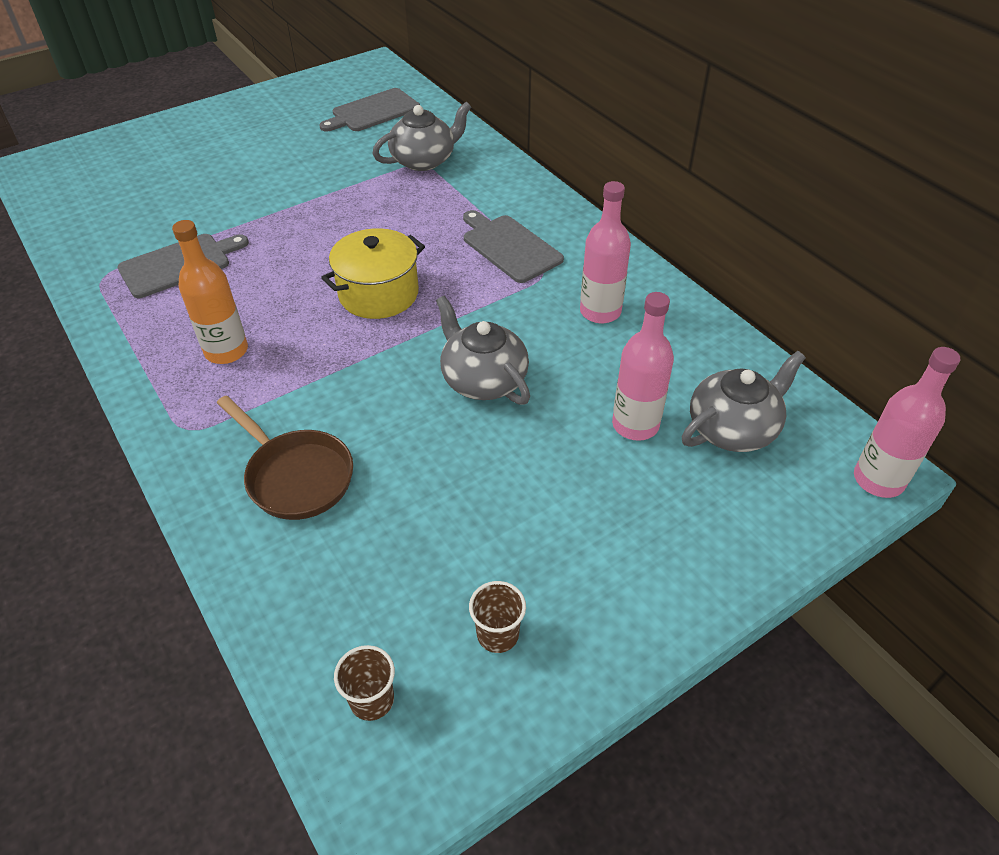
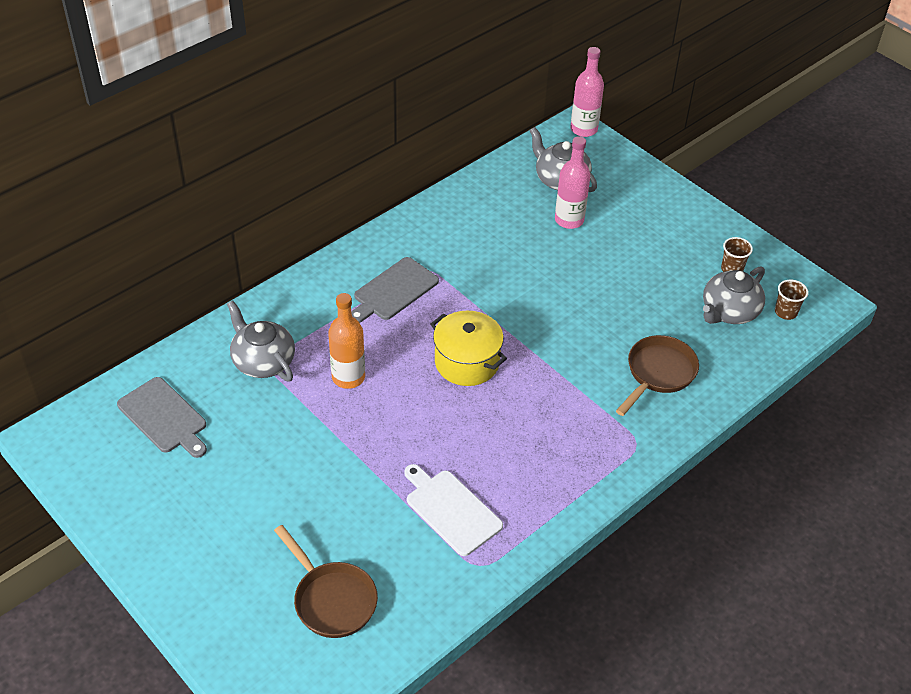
camera: 100 degrees left, 0 degrees up
(127, 189) = (332, 599): none -> brown pan
(179, 264) = (451, 510): grey cutting board -> white cutting board
(226, 351) = (553, 443): orange bottle -> orange bottle (348, 377)
(483, 380) = (547, 292): grey teapot -> grey teapot (729, 312)
(600, 312) = (464, 237): pink bottle -> none

